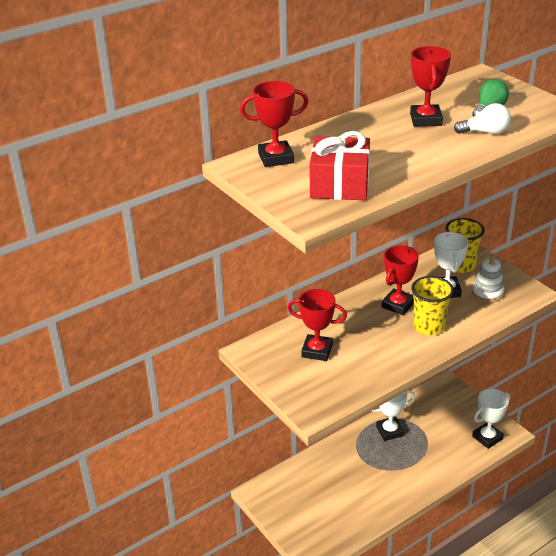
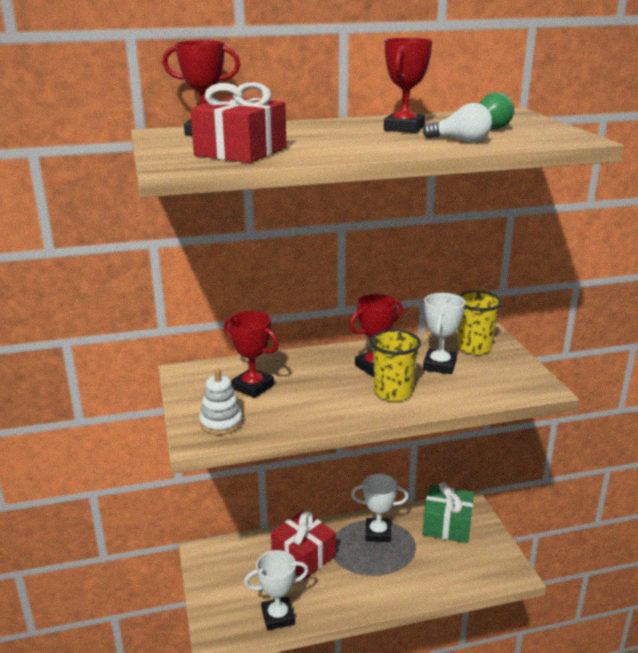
camera: 20 degrees right, 10 degrees down
(342, 469) = (303, 556): none -> red gift
(439, 407) = (447, 525): none -> green gift
(487, 293) = (486, 377): white stacking toy -> white stacking toy (221, 423)
(487, 437) = (486, 571): white trophy -> white trophy (278, 616)

